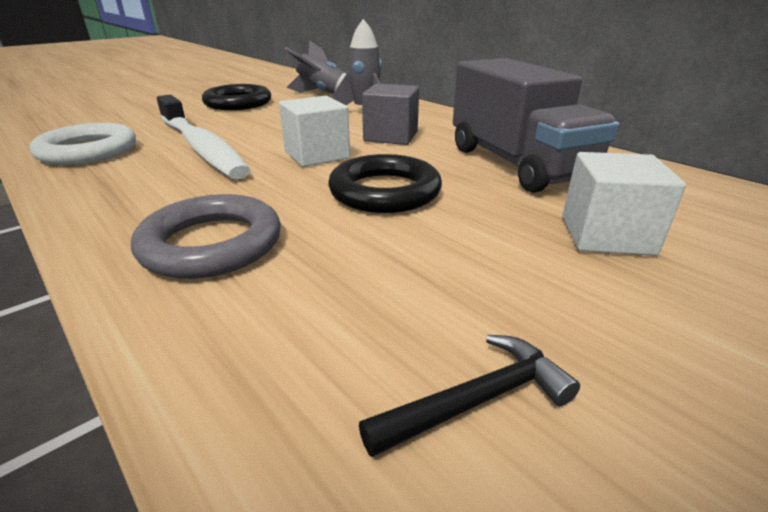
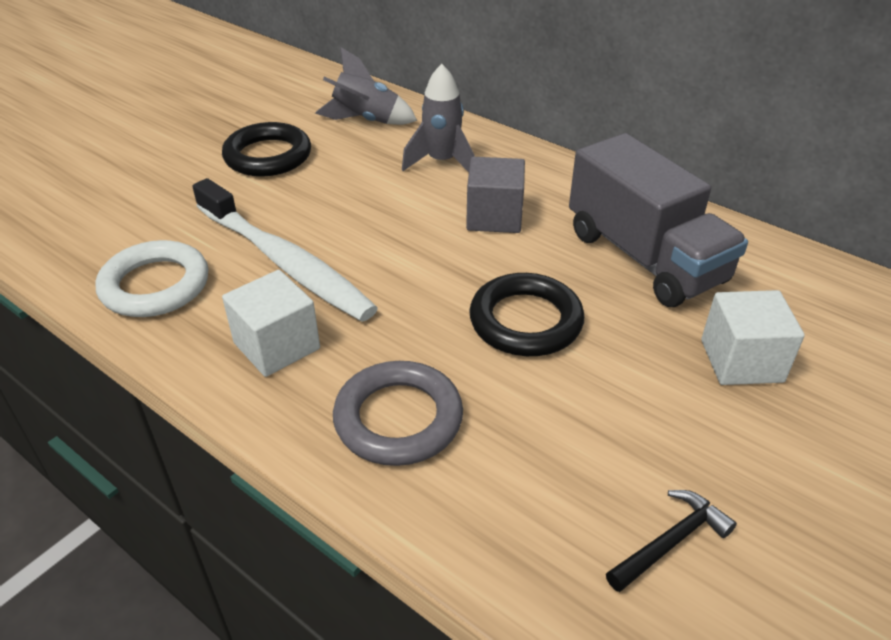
camera: 10 degrees left, 10 degrees up
(317, 155) = (427, 264): white cube -> white cube (277, 346)

